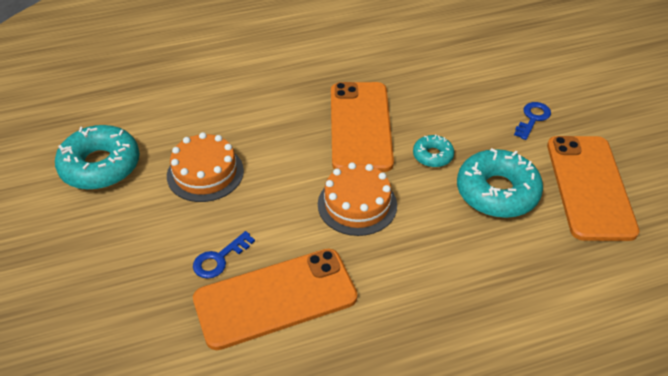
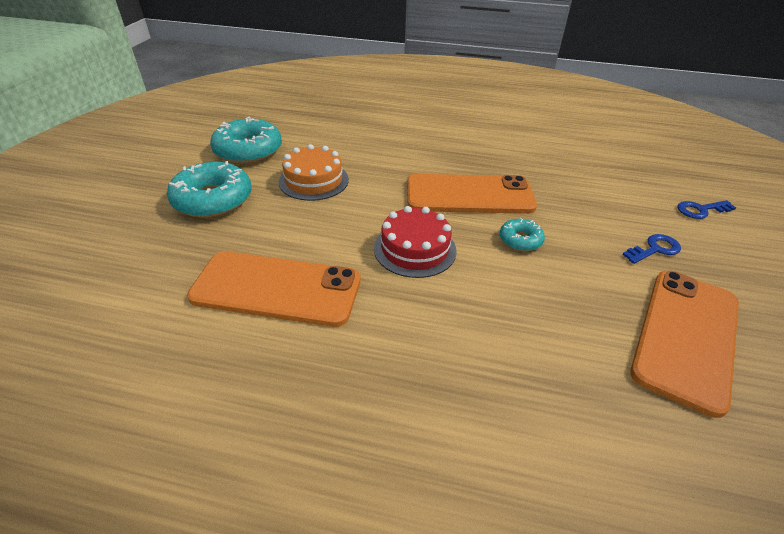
camera: 30 degrees right, 5 degrees down
(219, 259) = (264, 240): blue key -> blue key (700, 210)
(357, 204) = (415, 249): orange cake -> red cake
(360, 126) = (469, 195): orange phone -> orange phone turned 60 degrees clockwise
(497, 192) = (566, 295): turquoise donut -> turquoise donut (213, 199)

